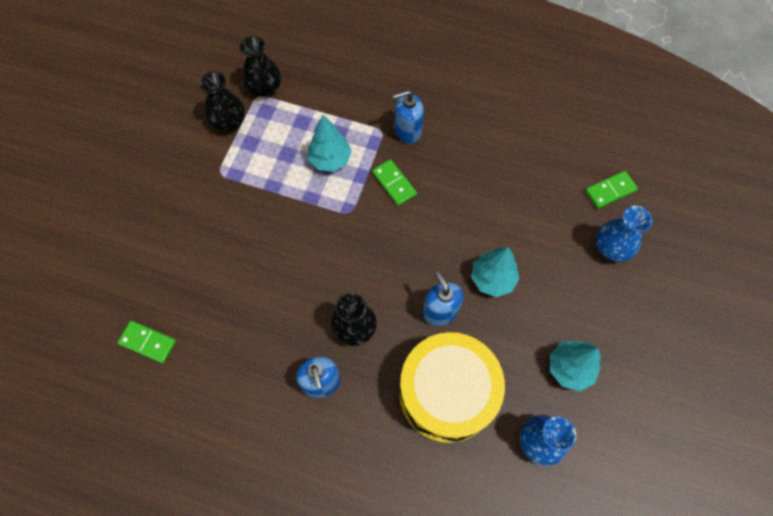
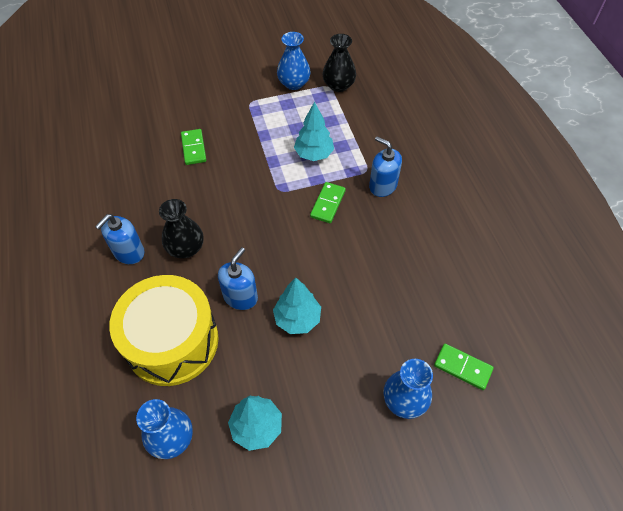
camera: 55 degrees right, 10 degrees down
(148, 342) = (97, 141): green domino -> green domino (194, 148)
(228, 121) = (294, 83): black vase -> blue vase

